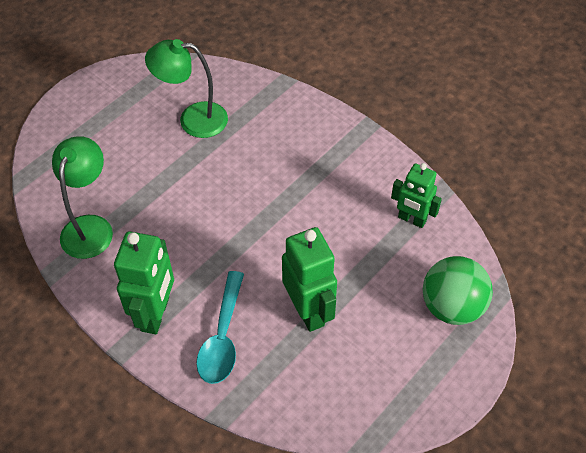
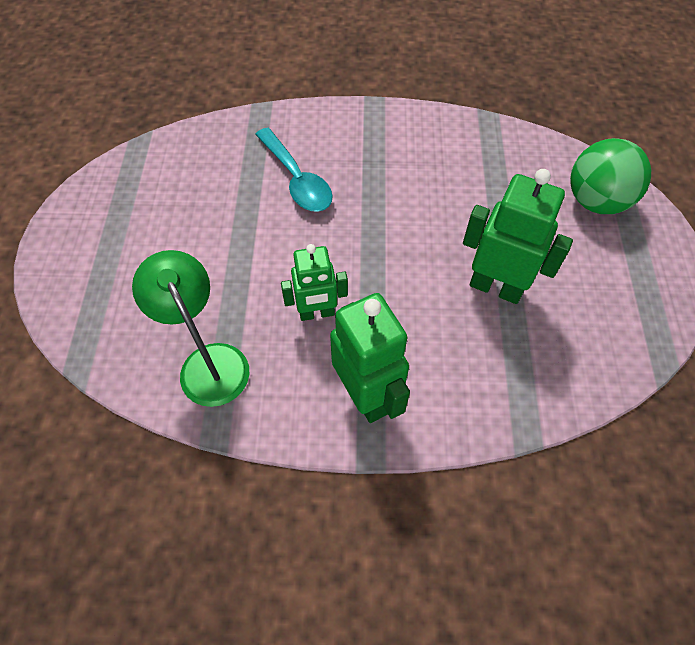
camera: 40 degrees left, 5 degrees up
(193, 119) = (209, 192): green lamp -> none
(222, 337) = (450, 367): turquoise spoon -> turquoise spoon (297, 180)
(411, 219) = (491, 154): green robot -> green robot (317, 313)

